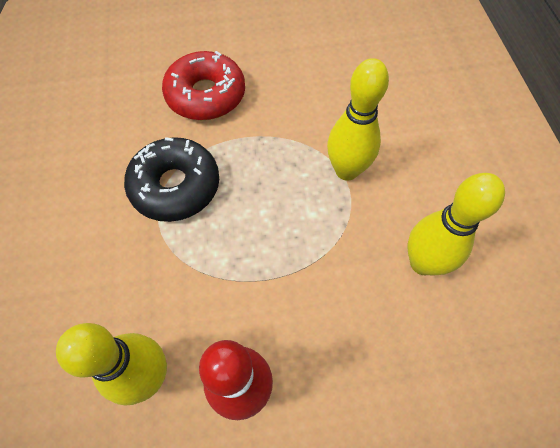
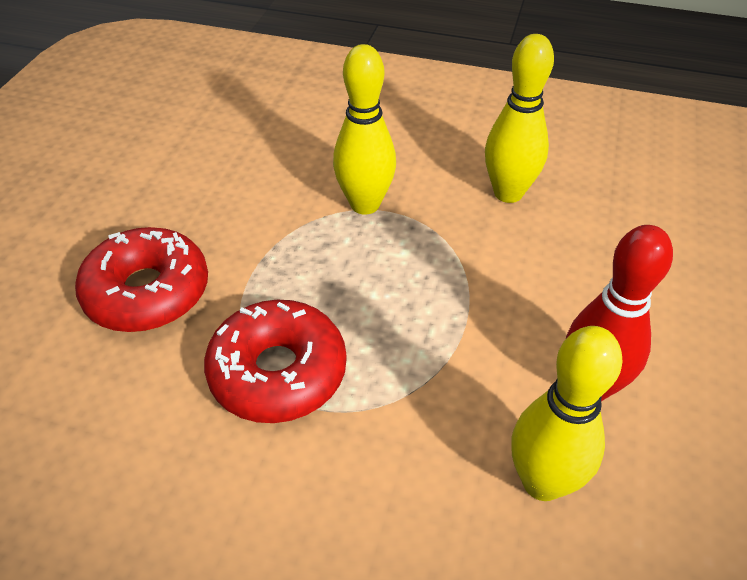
camera: 65 degrees left, 15 degrees down
(175, 186) = (278, 372): black donut -> red donut

